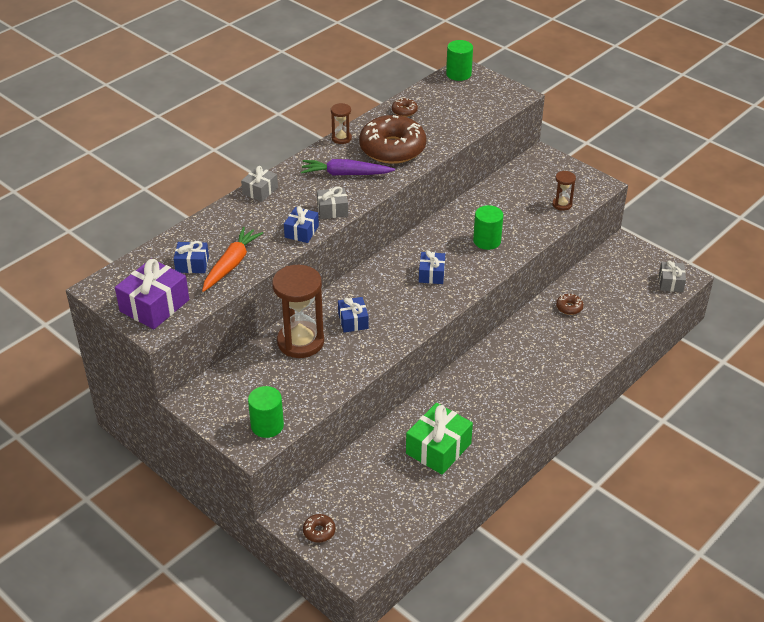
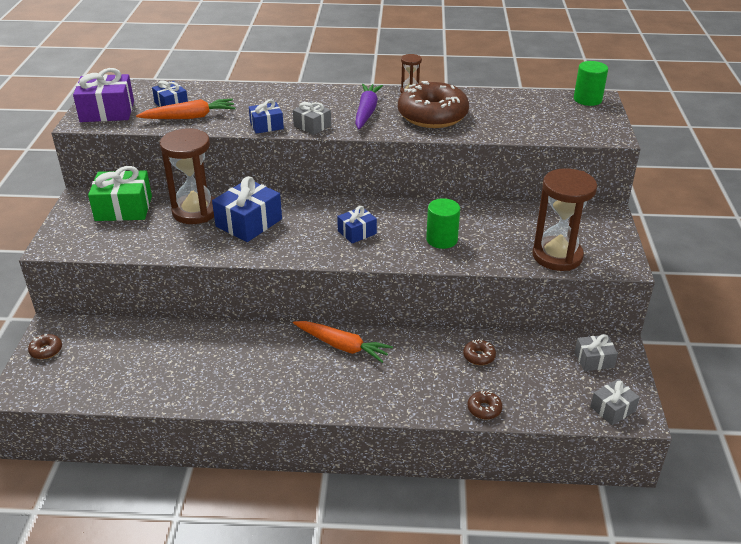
camera: 50 degrees right, 5 degrees down
(260, 191) = (294, 91): grey gift -> grey gift (594, 360)
(267, 425) = (81, 241): green cylinder -> none
(345, 174) = (366, 112): purple carrot -> purple carrot turned 45 degrees clockwise
(353, 321) = (249, 223): blue gift -> blue gift, size x1.72
(404, 111) = (492, 100): brown donut -> brown donut (484, 409)
(438, 448) = (202, 367): green gift -> green gift (123, 208)
(491, 364) = (342, 346): none -> orange carrot
(562, 204) = (557, 256): brown hourglass -> brown hourglass, size x2.09

